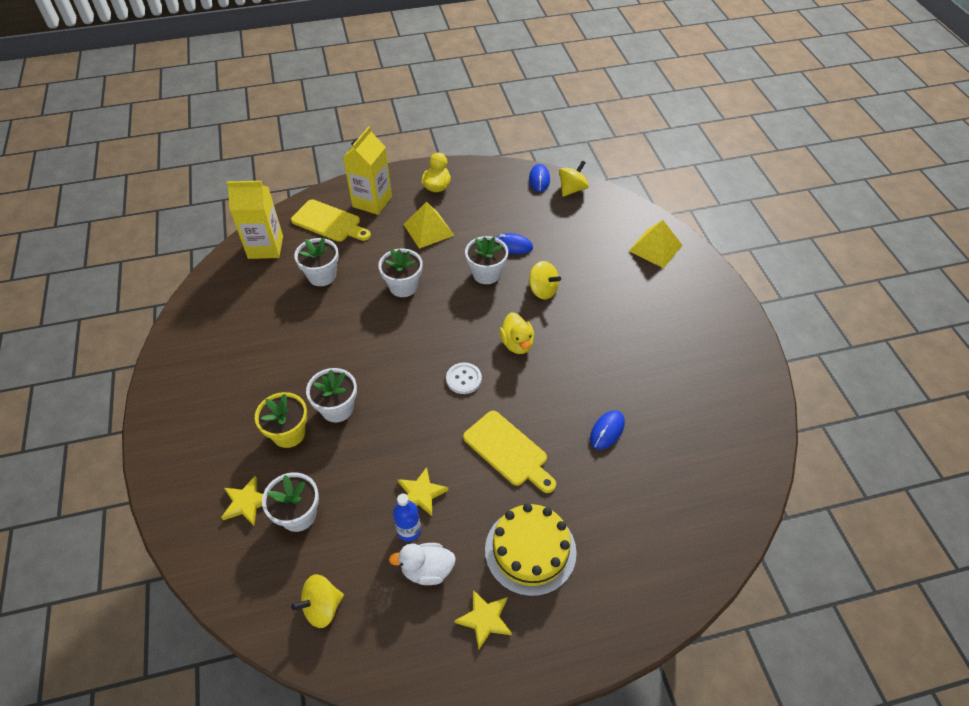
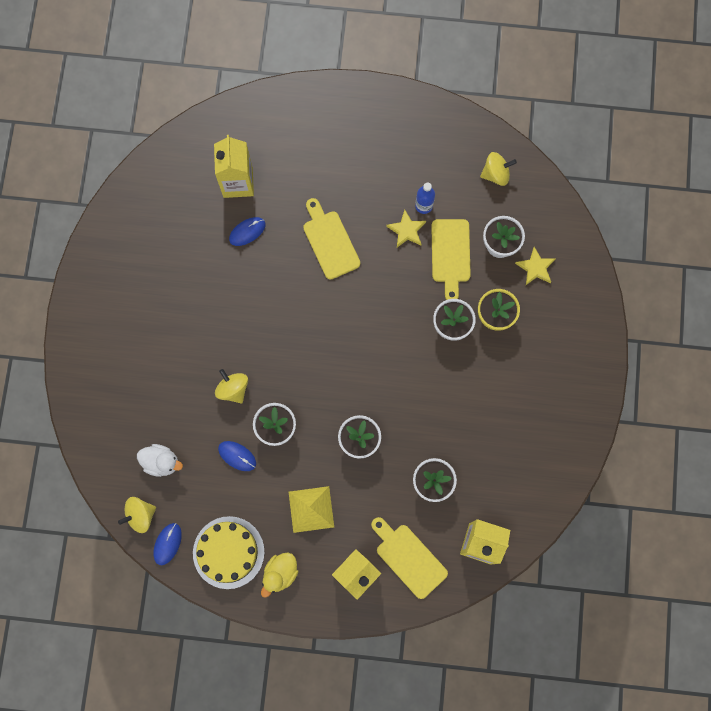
camera: 160 degrees left, 25 degrees up
(358, 483) = (450, 254): none -> yellow cutting board
(427, 570) = (419, 174): white duck -> white duck (161, 462)
(463, 379) = (340, 318): white button -> none
(485, 619) = (392, 131): yellow star -> none
(517, 344) = (281, 338): yellow duck -> none
(530, 550) = (345, 163): yellow cake -> yellow cake (228, 552)
(648, 481) = (238, 182): none -> yellow carton
(655, 248) = (102, 402): yellow pyramid -> none

